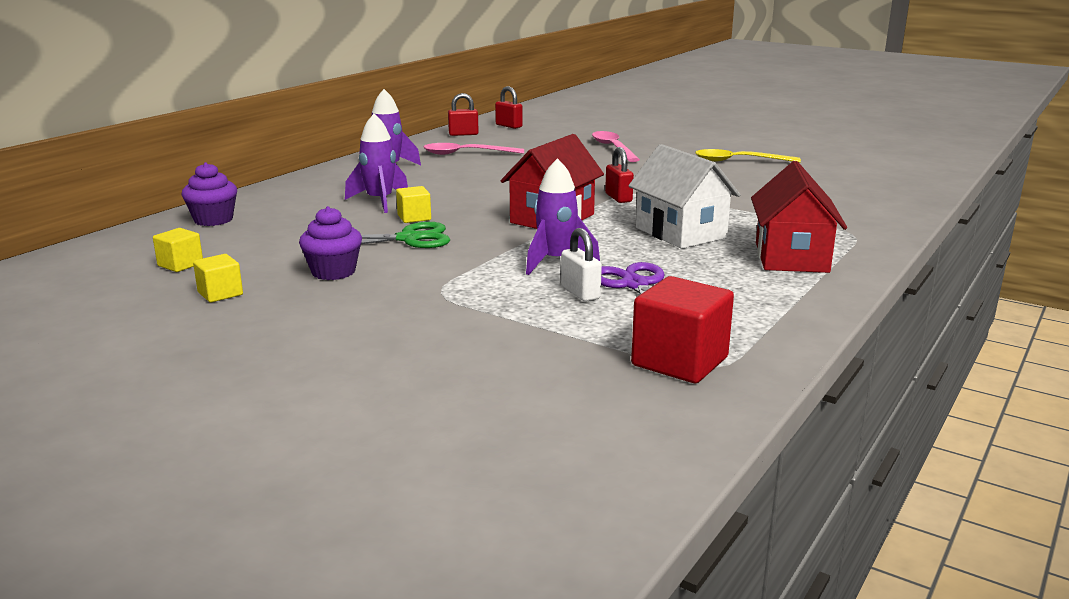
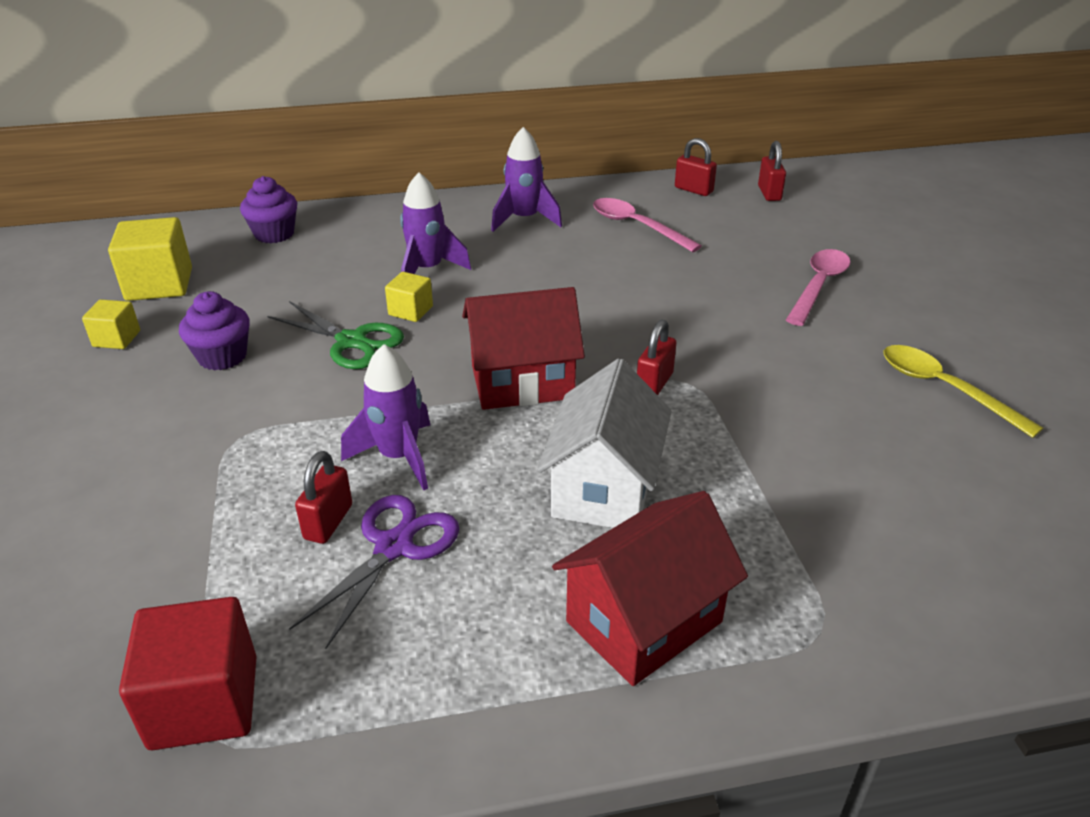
camera: 45 degrees right, 15 degrees up
(180, 264) = (159, 284): yellow cube -> yellow cube, size x1.81
(580, 293) = (328, 522): white padlock -> red padlock

